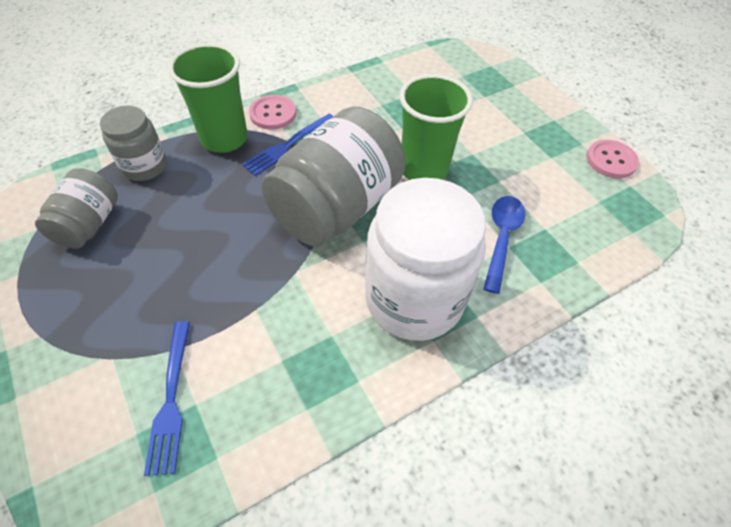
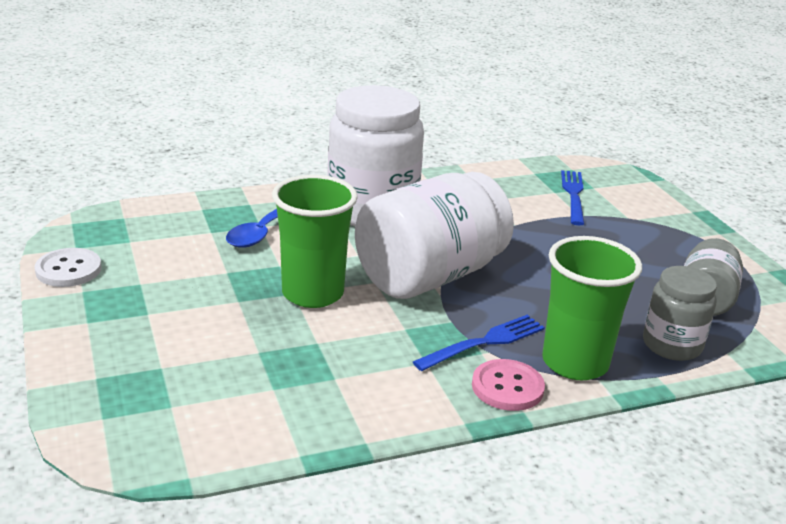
camera: 170 degrees left, 25 degrees down
(336, 207) = (430, 276): grey jar -> white jar
(611, 160) = (68, 270): pink button -> white button

